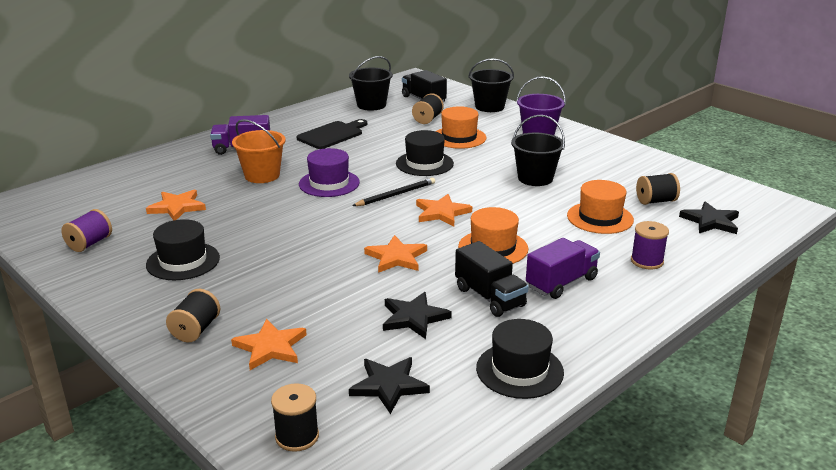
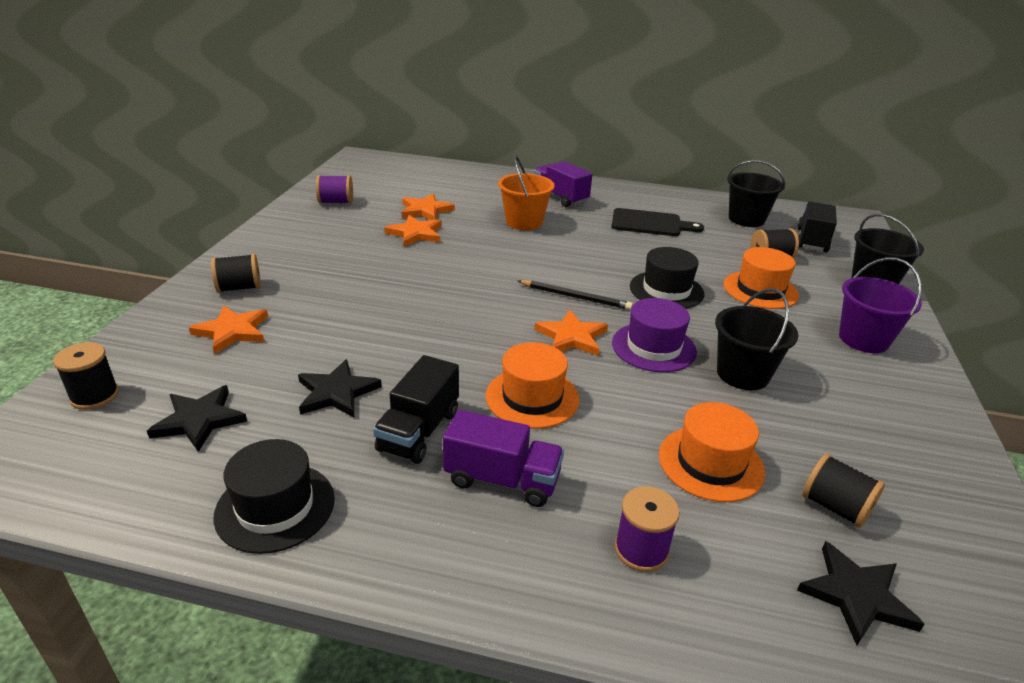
camera: 55 degrees right, 5 degrees up
(183, 261) = (342, 244): black hat -> none
(329, 183) = (551, 256): purple hat -> purple hat (653, 347)
(396, 257) = (447, 341): orange star -> orange star (415, 233)

